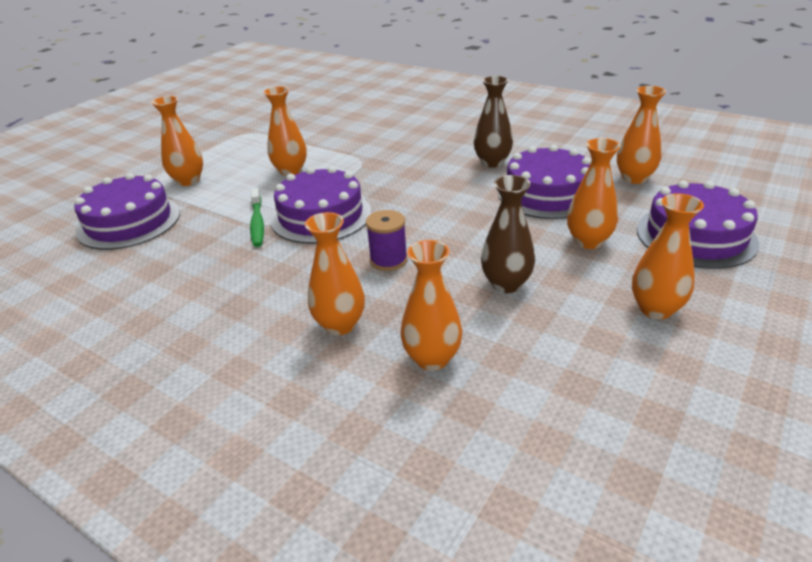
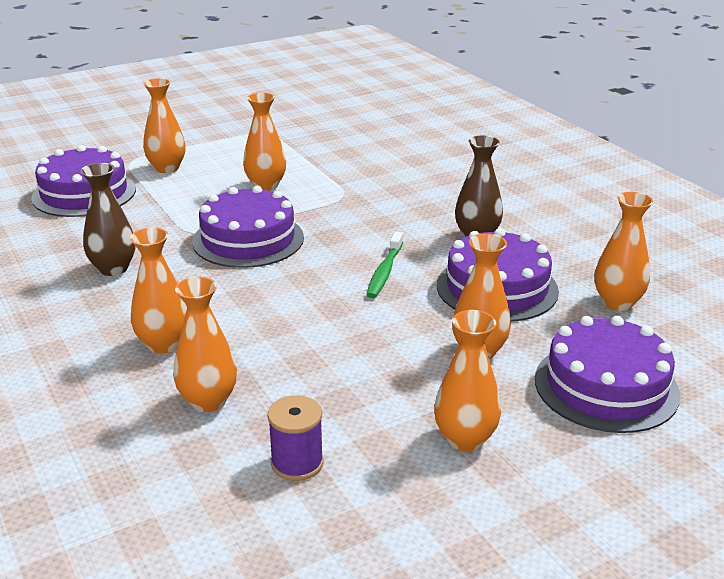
camera: 25 degrees right, 5 degrees down
(257, 223) = (186, 229): green toothbrush -> green toothbrush (384, 272)
(388, 260) = (264, 302): purple spool -> purple spool (297, 463)
(506, 284) = (347, 362): brown vase -> brown vase (113, 268)

